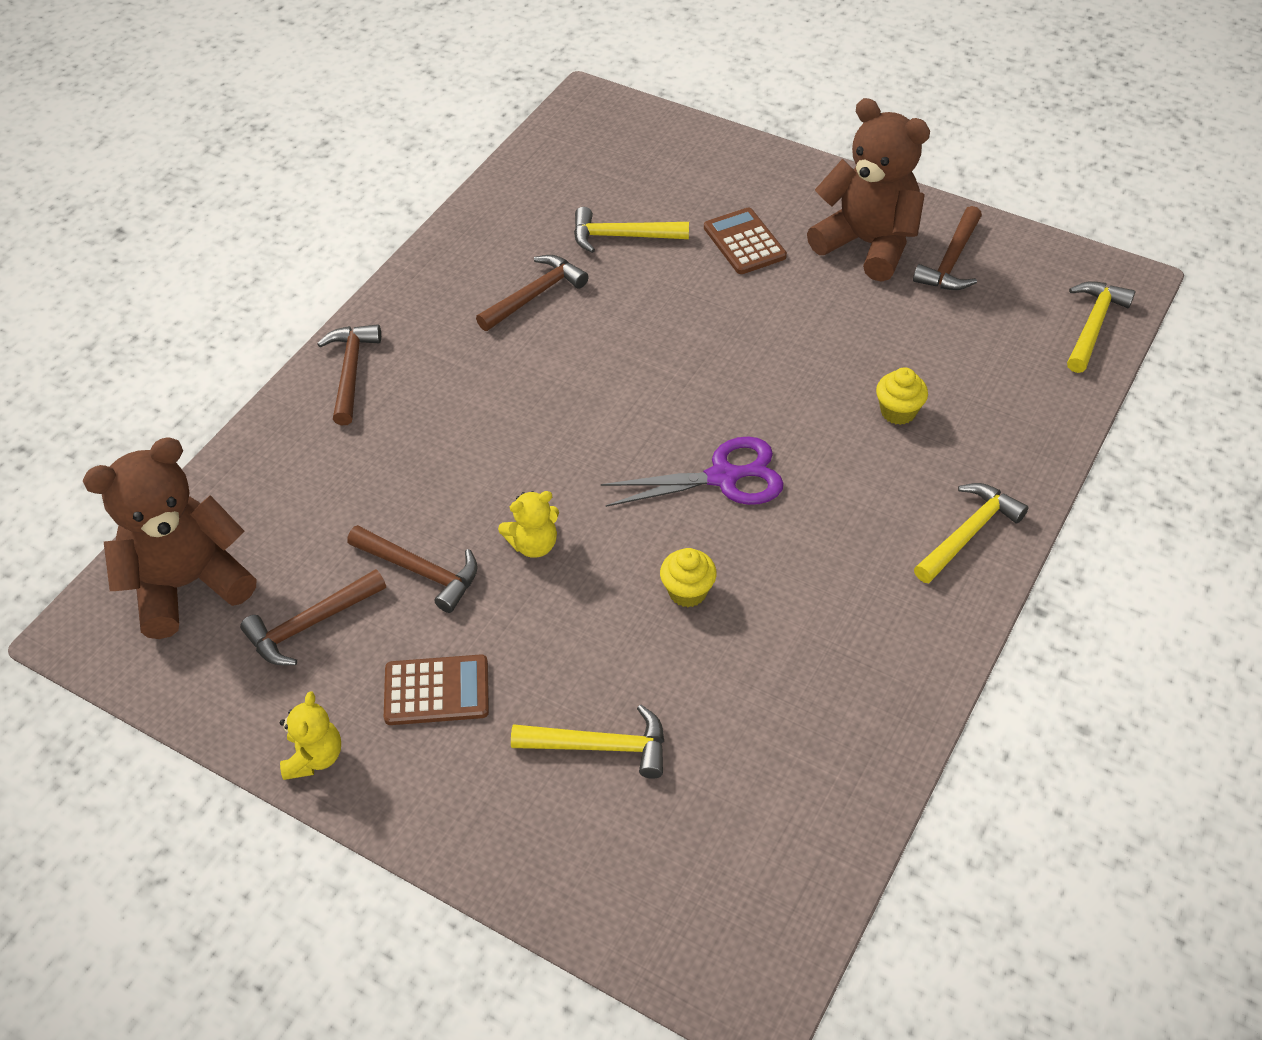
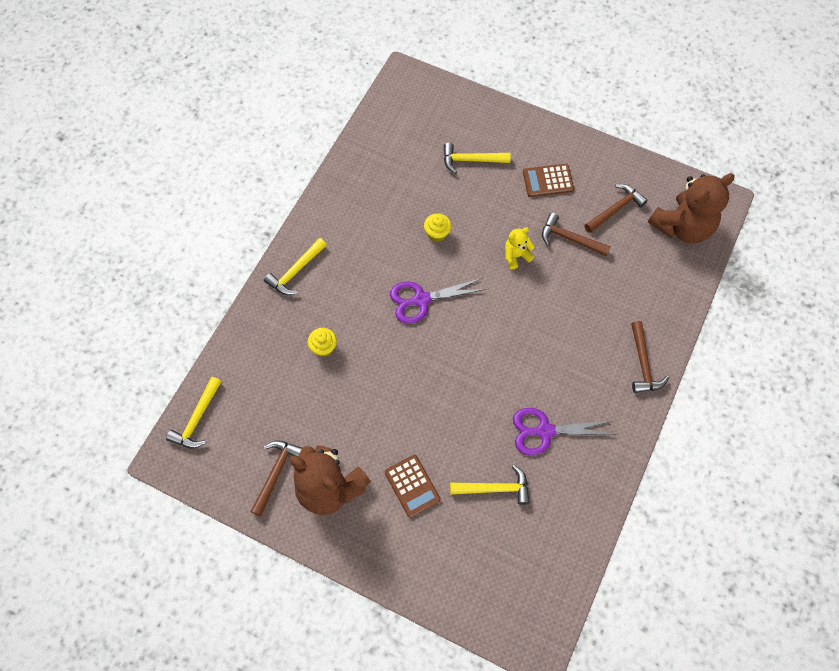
camera: 175 degrees right, 15 degrees up
(314, 757) = (594, 150): yellow teddy bear -> none
(535, 295) = (544, 431): brown hammer -> purple scissors

